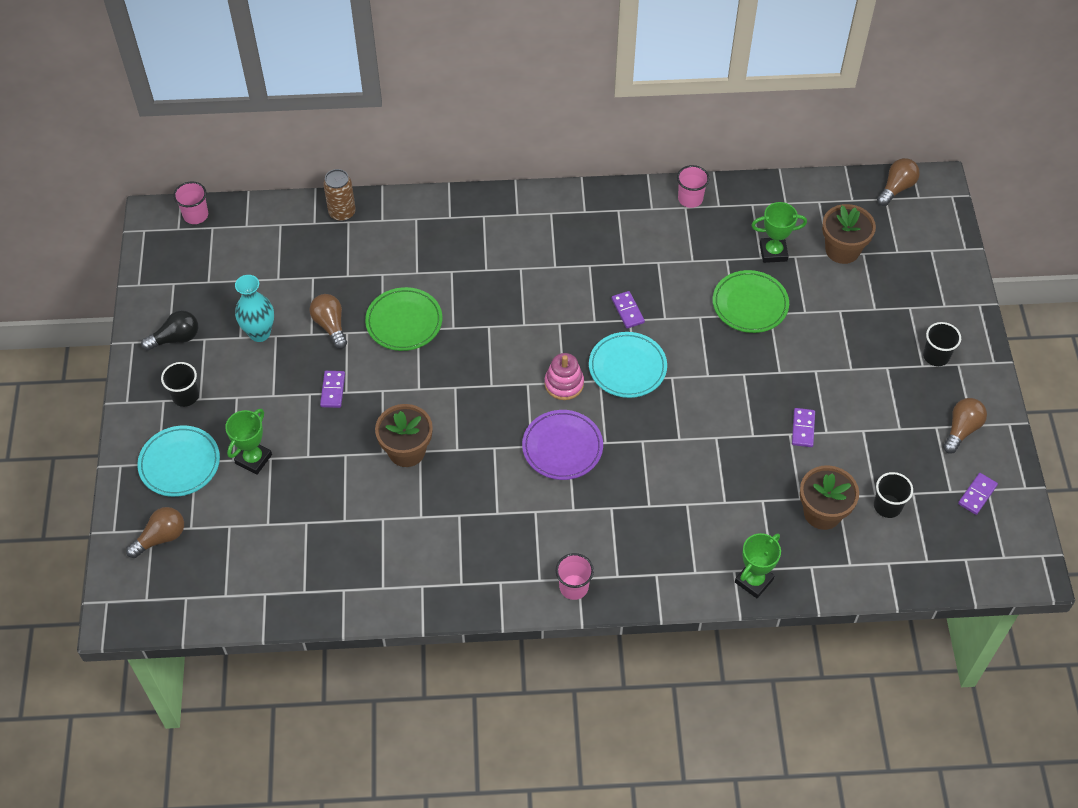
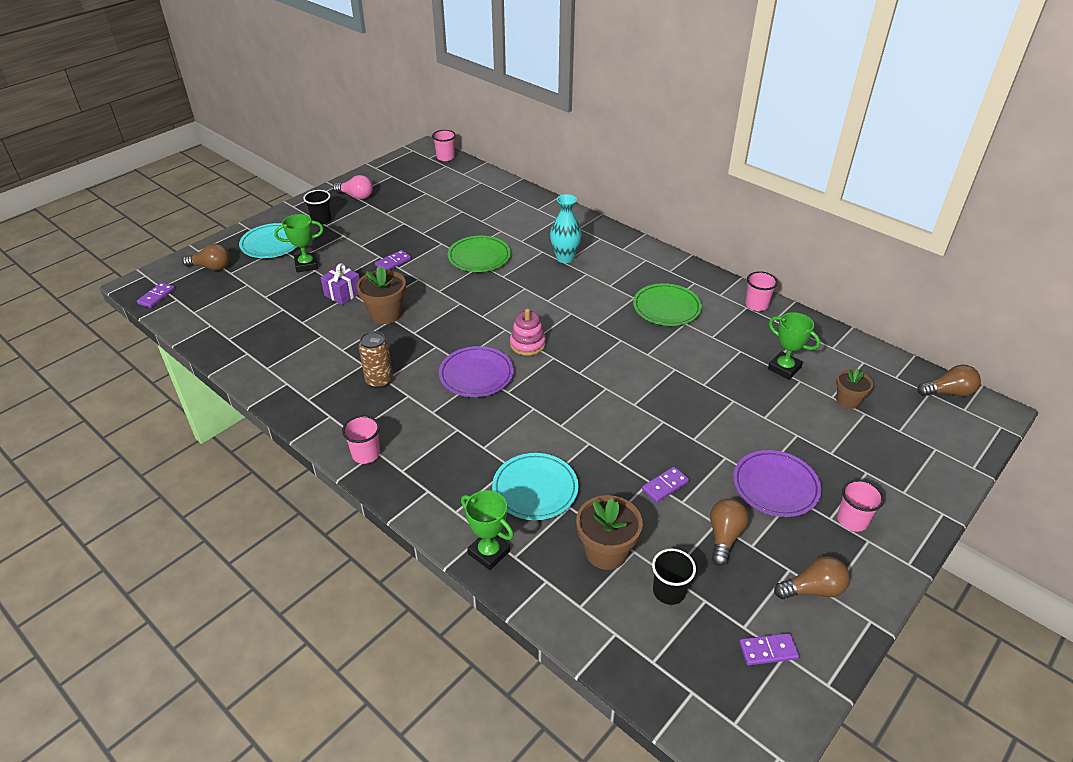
camera: 45 degrees right, 15 degrees down
(176, 338) = (356, 196): black light bulb -> pink light bulb
(259, 333) = (398, 217): turquoise vase -> turquoise vase (565, 258)
(330, 325) = (438, 235): brown light bulb -> brown light bulb (724, 537)
(337, 461) = (343, 294): none -> purple gift
(342, 213) = (520, 195): brown can -> brown can (379, 381)
(627, 311) = (626, 334): purple domino -> purple domino (156, 296)
(627, 367) = (582, 363): turquoise plate -> turquoise plate (535, 489)
(750, 304) = (724, 385): green plate -> green plate (666, 308)
(754, 581) = (489, 552): green trophy -> green trophy turned 45 degrees clockwise
(842, 250) = (847, 400): brown flower pot -> brown flower pot, size x0.64
(868, 368) = (775, 486): none -> purple plate
(936, 356) = (852, 520): black cup -> pink cup

